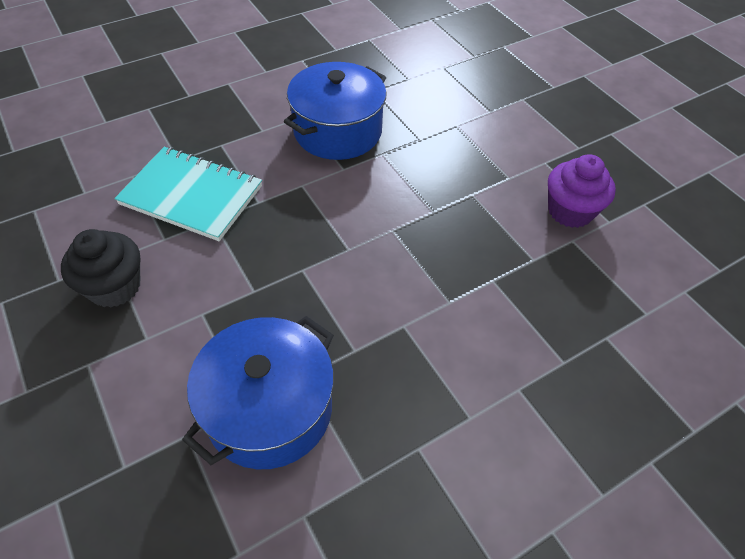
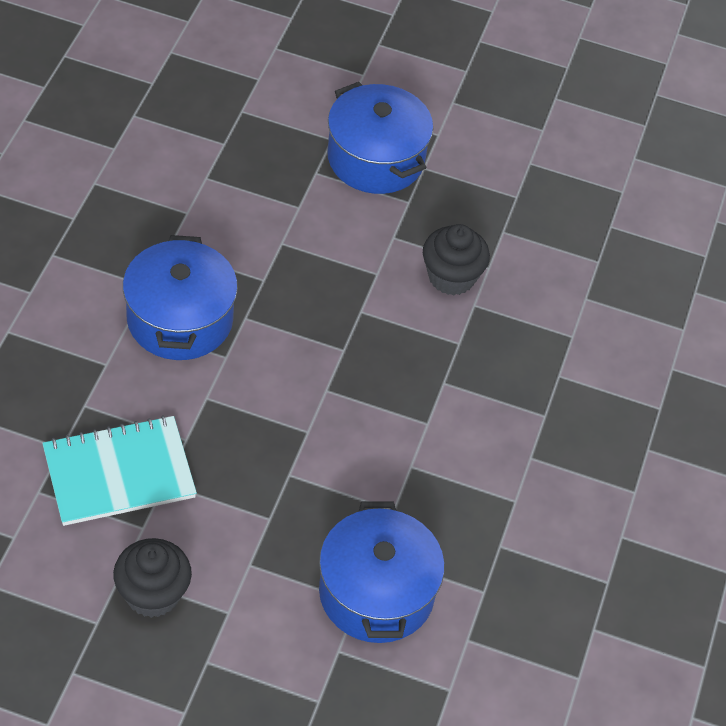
camera: 45 degrees left, 0 degrees up
(570, 211) = (451, 277): purple cupcake -> black cupcake
(577, 111) = (376, 158): none -> blue pot

